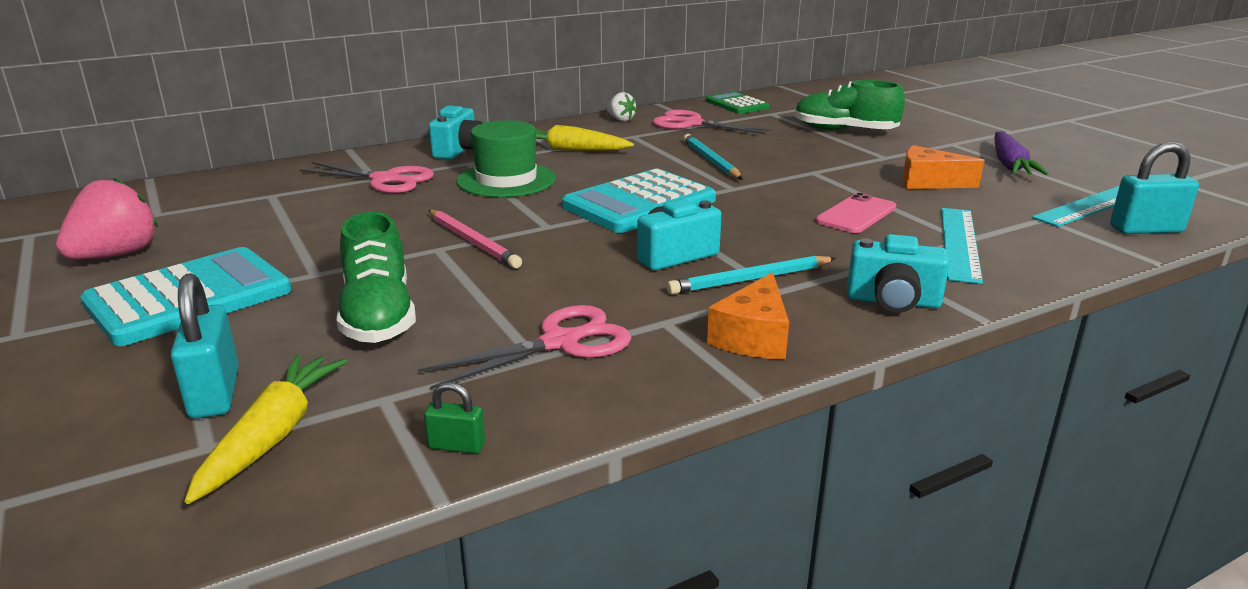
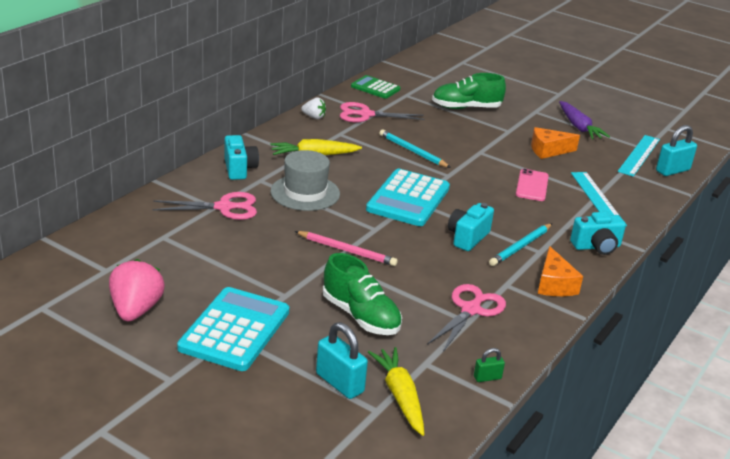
camera: 30 degrees left, 5 degrees up
(506, 180) = (305, 193): green hat -> grey hat

